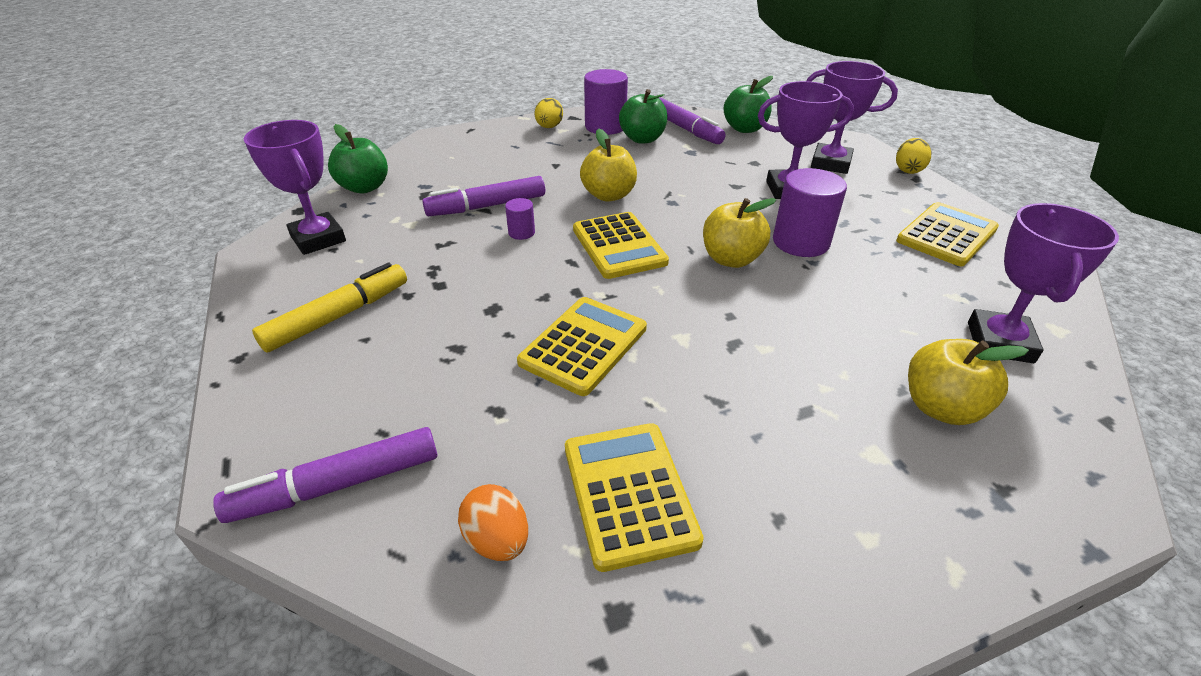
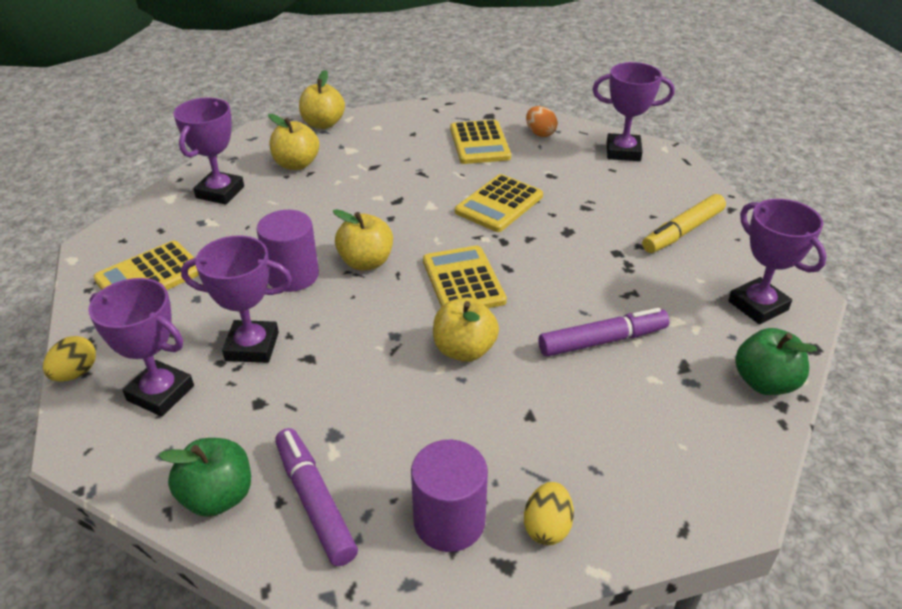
camera: 175 degrees left, 0 degrees up
(337, 485) = (623, 152): purple marker -> purple trophy
(521, 233) = (557, 302): purple cylinder -> none
(642, 139) = (395, 475): green apple -> none
(994, 540) = (323, 124): none -> yellow apple

